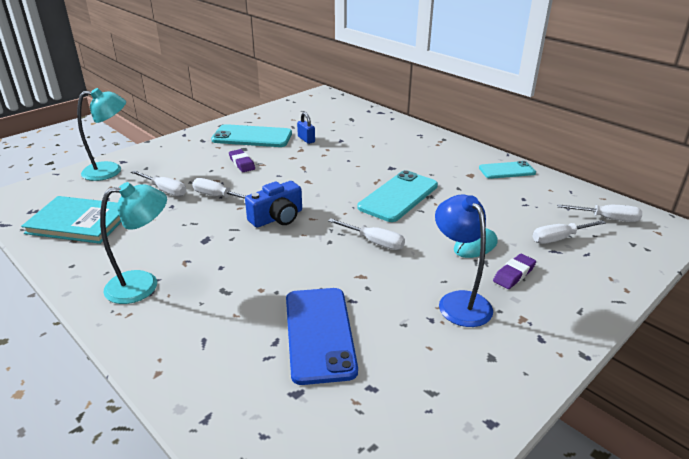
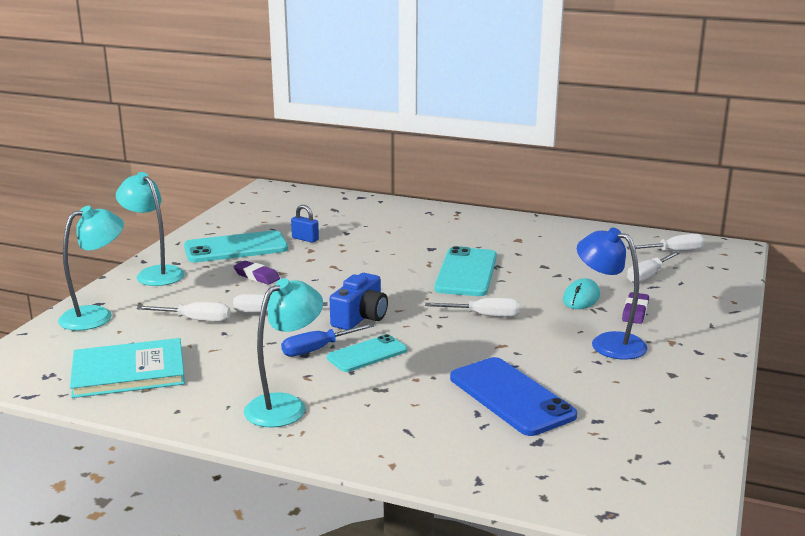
camera: 25 degrees left, 10 degrees down
(180, 146) = (154, 273): none -> turquoise lamp
(217, 239) = (317, 349): none -> blue screwdriver
(507, 170) = (549, 229): turquoise phone -> turquoise phone (367, 354)

